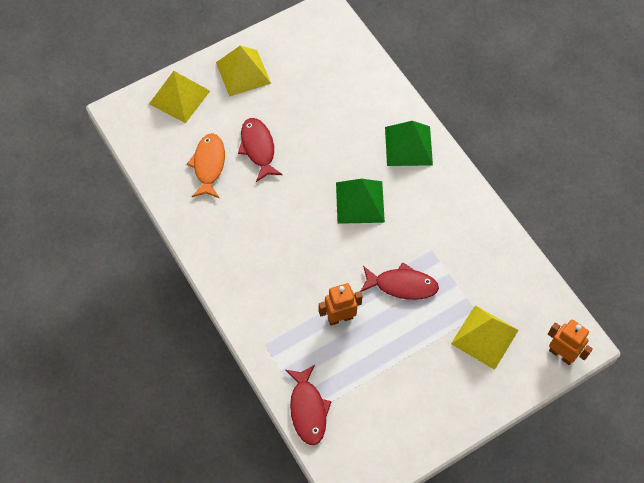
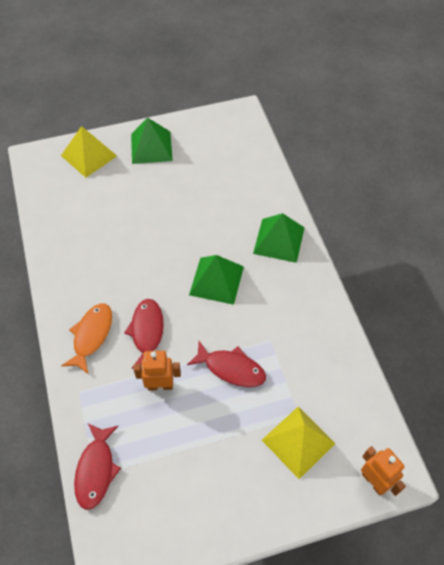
camera: 15 degrees right, 5 degrees down
(209, 165) = (91, 217): orange fish -> orange fish (91, 335)
(243, 73) = (151, 147): yellow pyramid -> green pyramid
(258, 148) = (141, 212): red fish -> red fish (147, 332)

